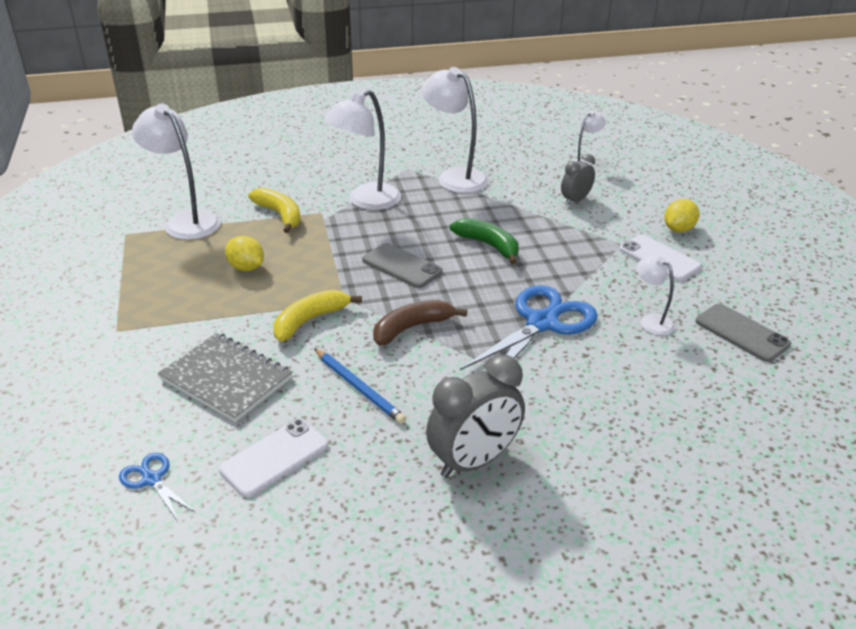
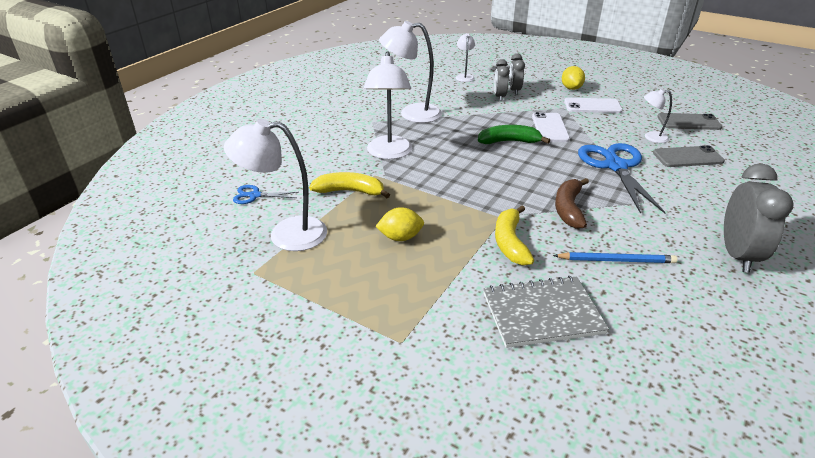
camera: 45 degrees left, 0 degrees up
(152, 479) = (643, 413): blue scissors -> blue scissors (255, 195)
(274, 457) = (666, 334): white phone -> white phone (550, 128)
(402, 266) = (490, 179): grey phone -> grey phone (687, 157)
(606, 202) = (514, 90): none -> grey clock

